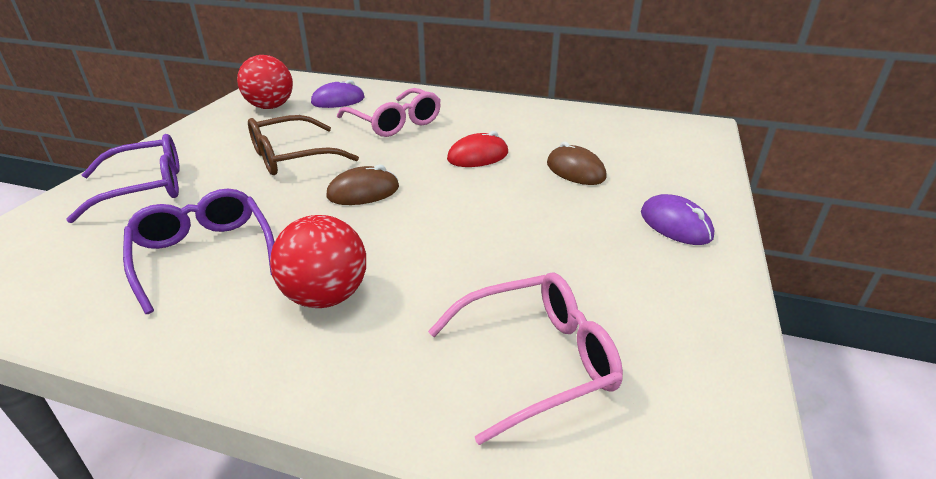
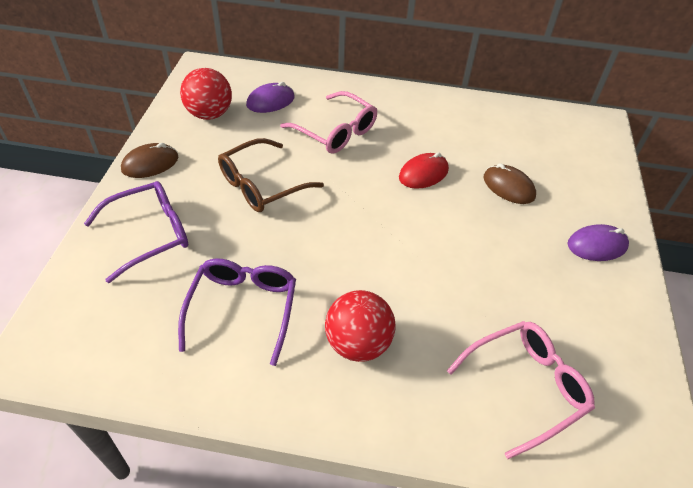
camera: 10 degrees left, 15 degrees up
(204, 255) = (243, 309): purple glasses -> purple glasses turned 45 degrees clockwise
(363, 192) = (342, 226): brown mouse -> brown mouse (150, 164)
(675, 225) = (597, 245): purple mouse -> purple mouse turned 60 degrees counterclockwise

